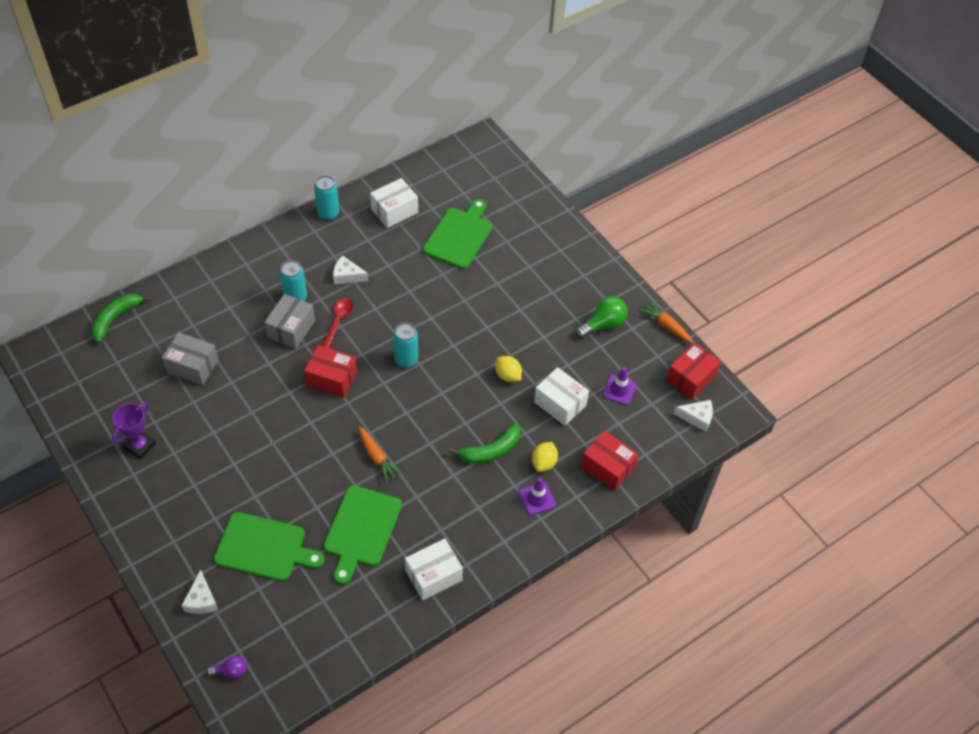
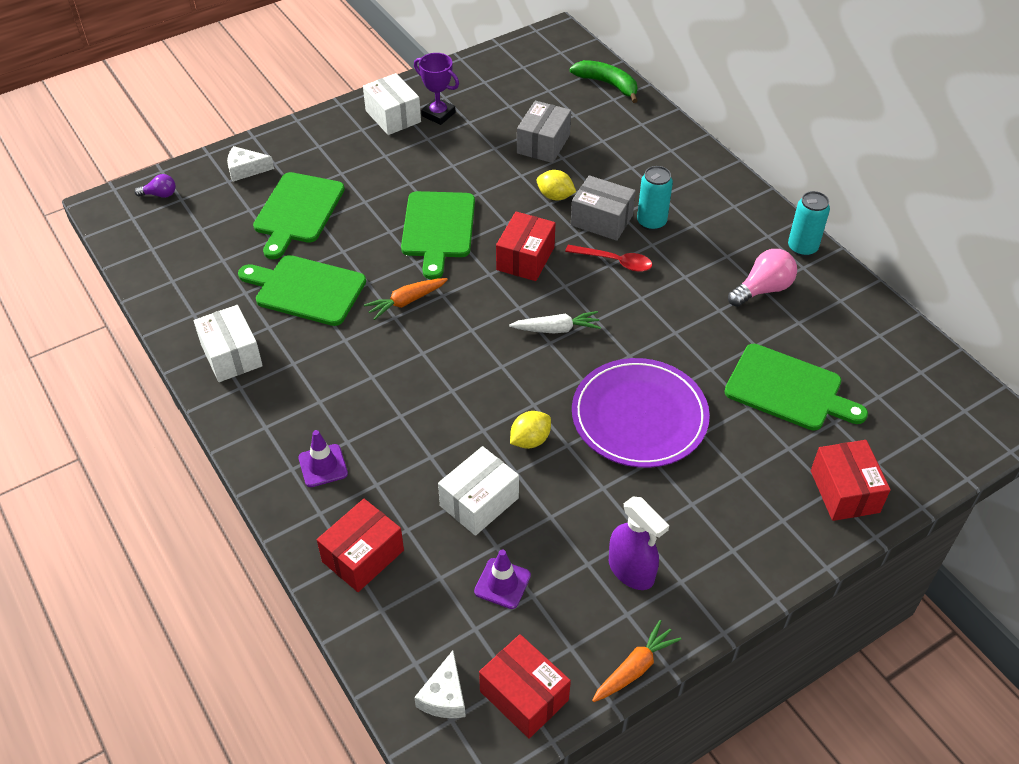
camera: 95 degrees right, 5 degrees down
(231, 671) = (160, 194): purple light bulb -> purple light bulb turned 90 degrees counterclockwise
(294, 439) = (438, 229): none -> green cutting board
(347, 276) = (694, 269): white cheese -> none
(369, 239) = (763, 289): none -> pink light bulb
(394, 211) = (822, 316): white box -> white box (393, 116)
(406, 360) = (556, 329): turquoise can -> white carrot
(485, 315) = (639, 416): none -> purple plate
(490, 451) = (405, 416): green banana -> none
(537, 219) = (844, 491): none -> red box
(544, 463) = (379, 476): yellow lemon -> yellow lemon (555, 196)
(603, 324) = (631, 570): green light bulb -> purple spray bottle

